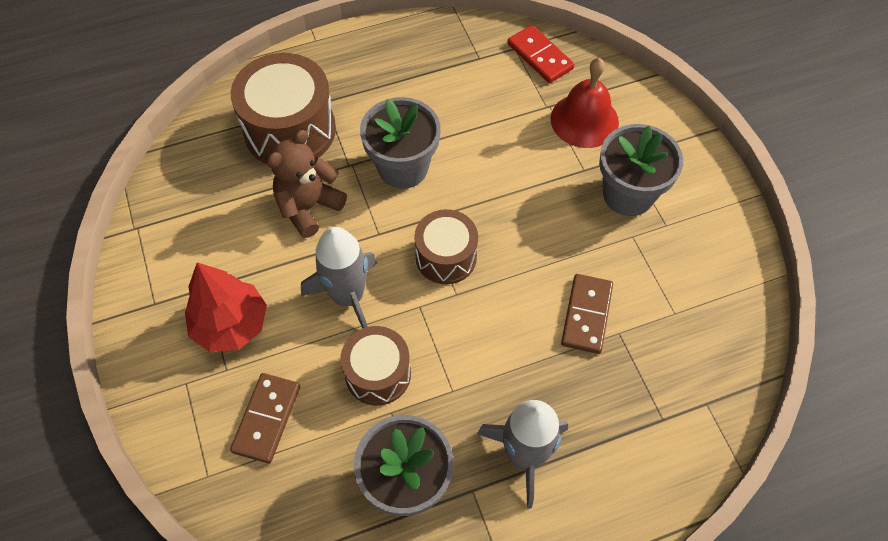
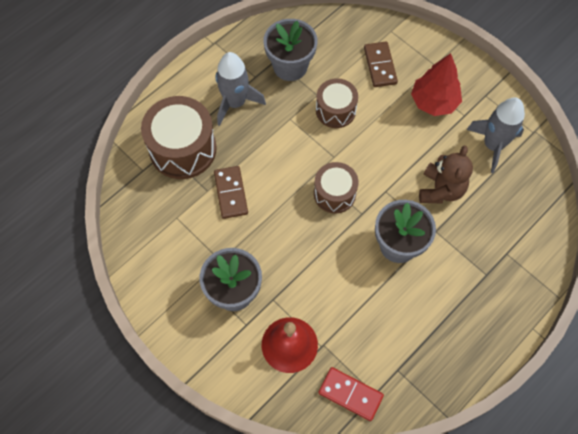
camera: 155 degrees right, 5 degrees up
(290, 130) = (493, 240): brown drum -> brown drum (183, 149)
(348, 296) = (379, 145): grey rocket -> grey rocket (493, 145)

